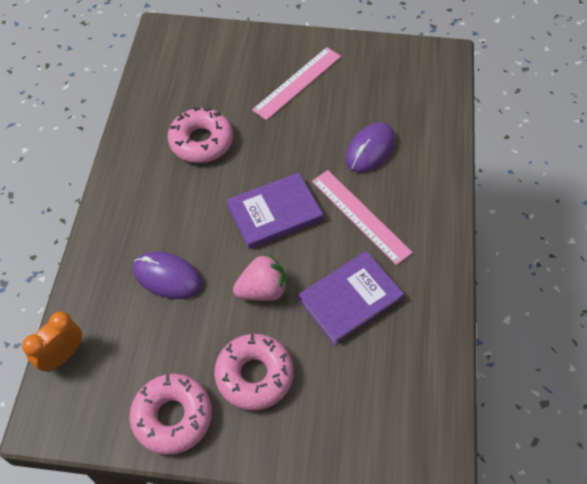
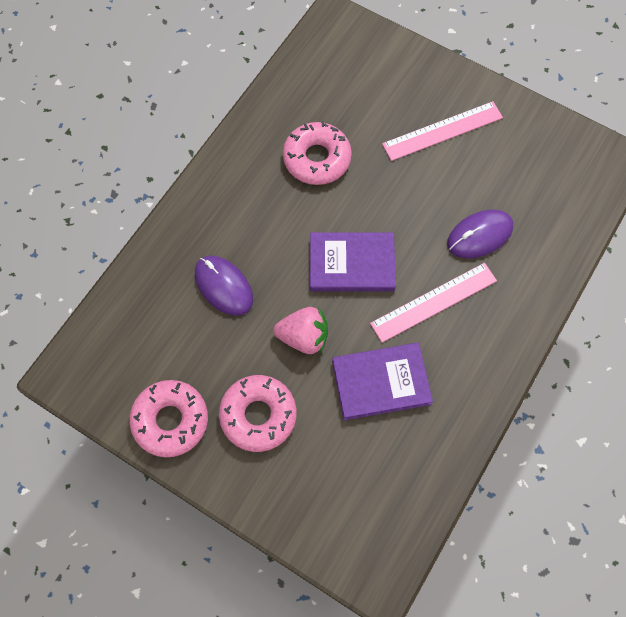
camera: 25 degrees right, 10 degrees up
(63, 355) = (102, 321): orange clock -> none
(360, 216) = (434, 302): pink ruler -> pink ruler turned 75 degrees clockwise

